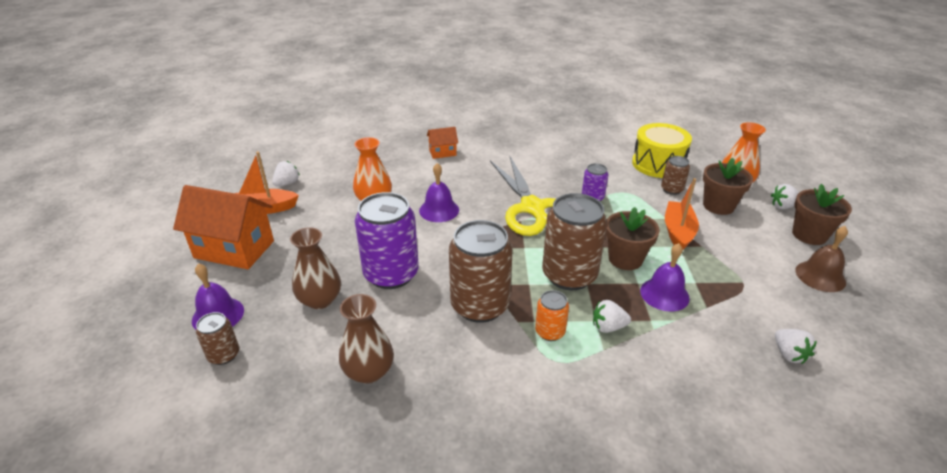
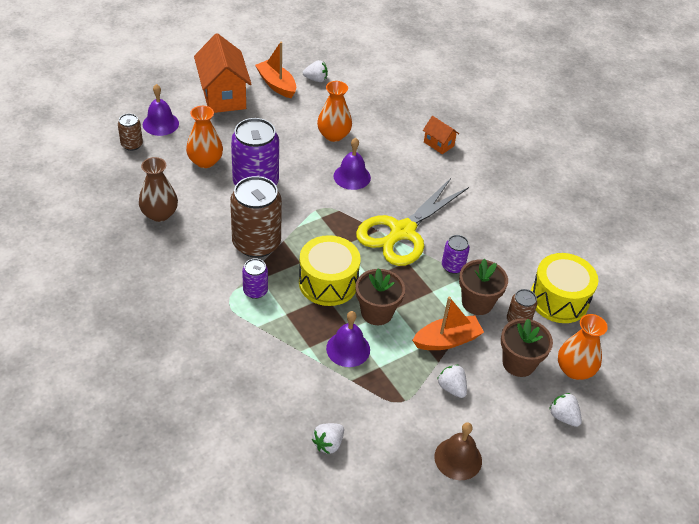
camera: 55 degrees right, 10 degrees up
(320, 300) = (205, 161): brown vase -> orange vase
(550, 332) = (255, 291): orange can -> purple can
(569, 275) = (328, 283): brown can -> yellow drum
(608, 327) = (283, 323): white strawberry -> white strawberry (451, 388)
(809, 235) = (525, 444): brown flower pot -> brown flower pot (477, 302)

